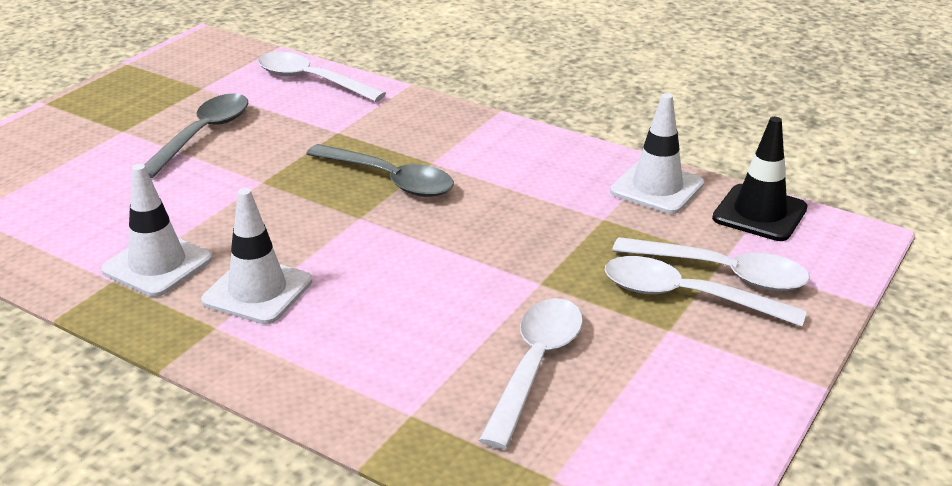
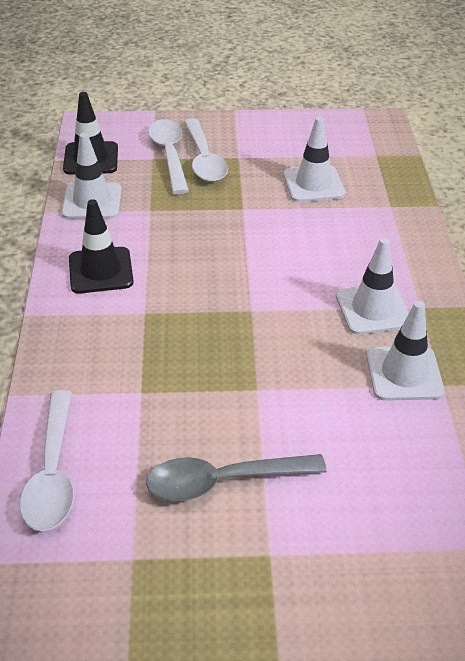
camera: 125 degrees left, 10 degrees up
(389, 180) = (190, 320): grey spoon -> none
(522, 158) = (101, 270): none -> black traffic cone
(535, 366) = (313, 184): white spoon -> white traffic cone

